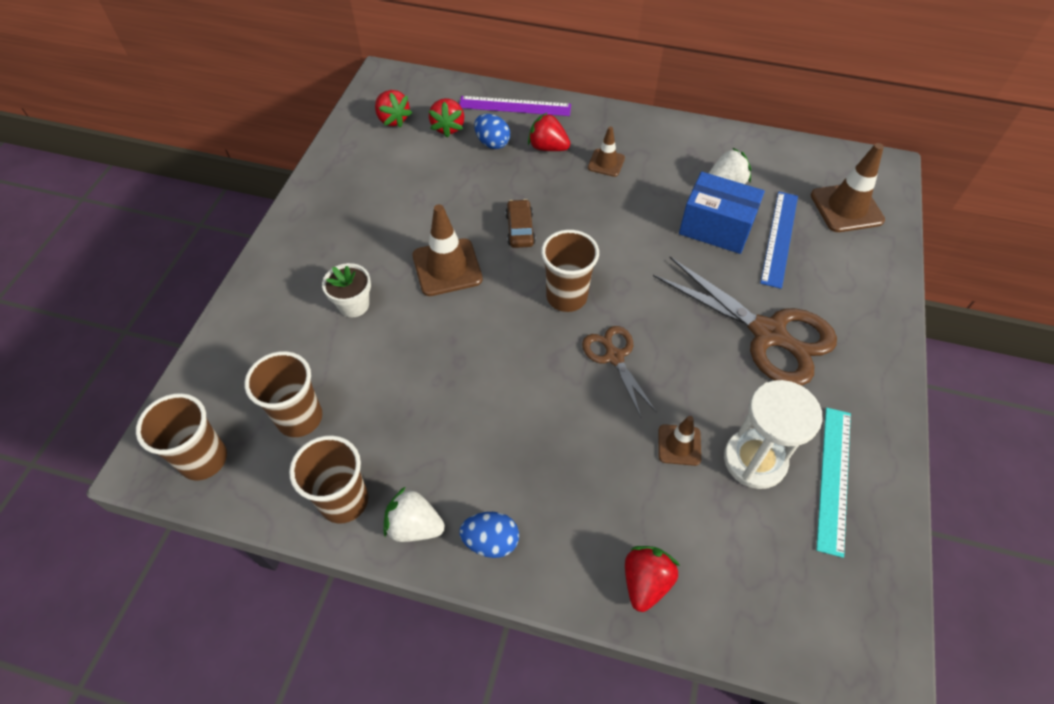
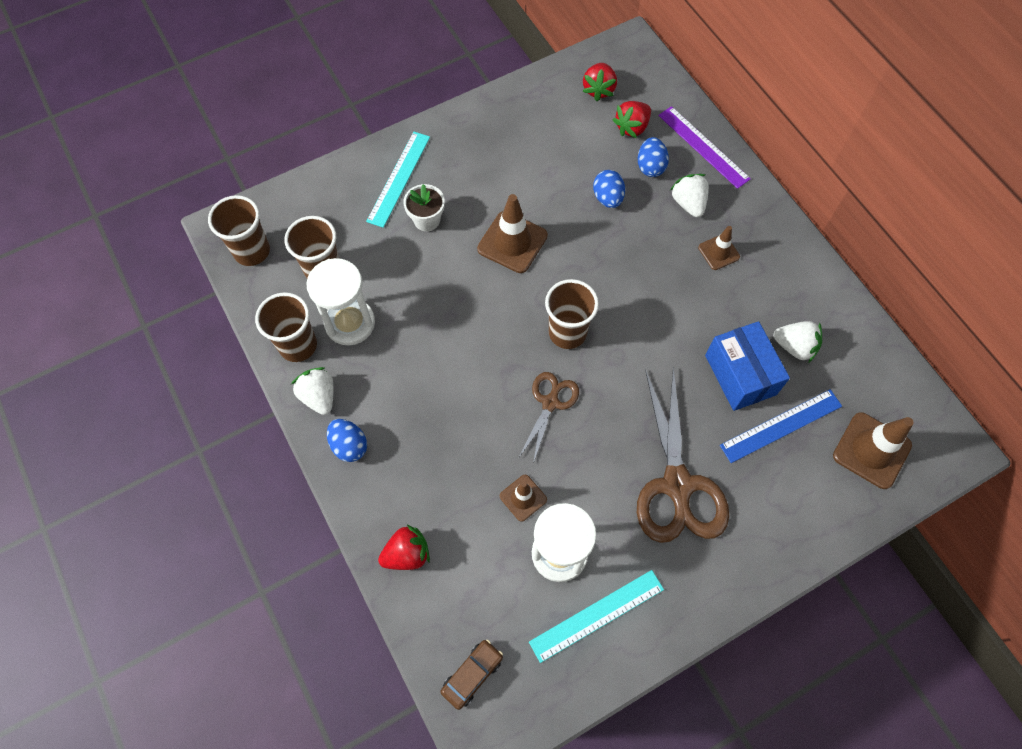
camera: 45 degrees right, 10 degrees up
(291, 292) = (399, 178): none -> turquoise ruler
(374, 440) = (350, 323): none -> white hourglass
(485, 184) = (607, 198): none -> blue egg
(520, 229) = (593, 254): brown car -> brown car (472, 675)
(548, 147) = (688, 203): red strawberry -> white strawberry

